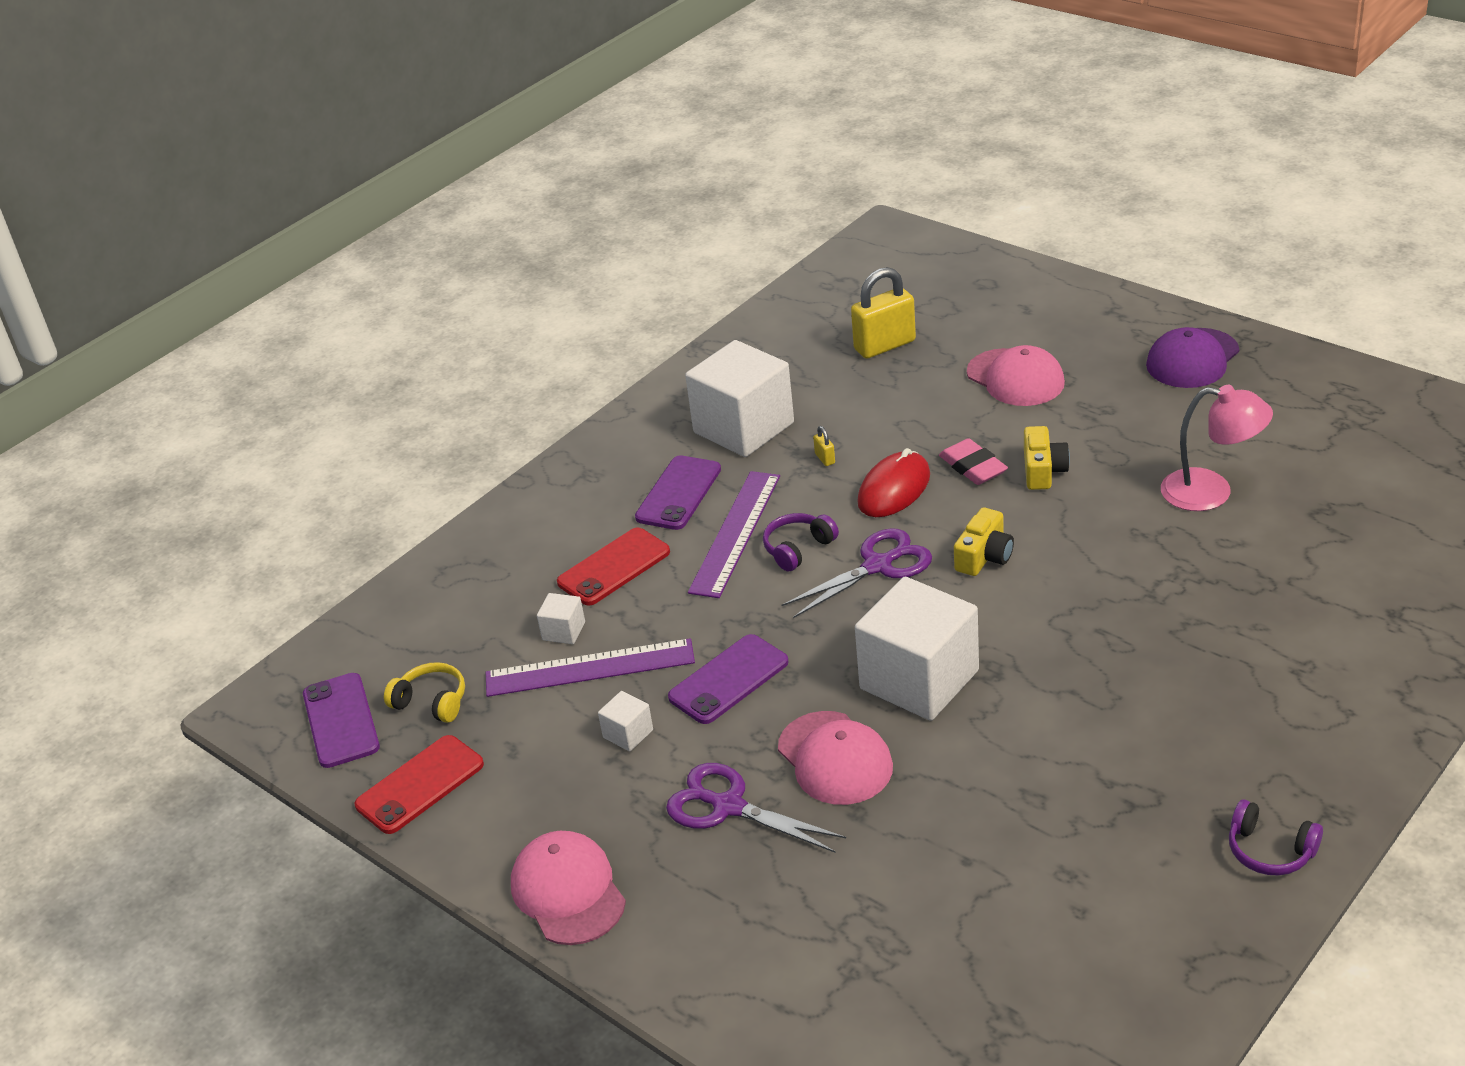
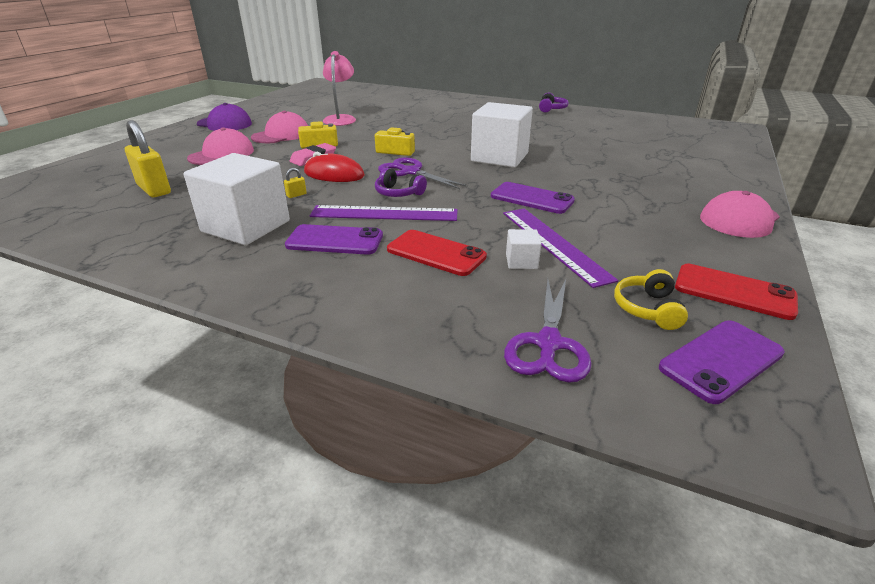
camera: 110 degrees left, 5 degrees down
(628, 734) = (602, 221): white cube -> none
(728, 806) = (628, 187): purple scissors -> purple scissors (548, 344)
(835, 758) = (569, 168): pink cap -> pink cap (281, 135)

